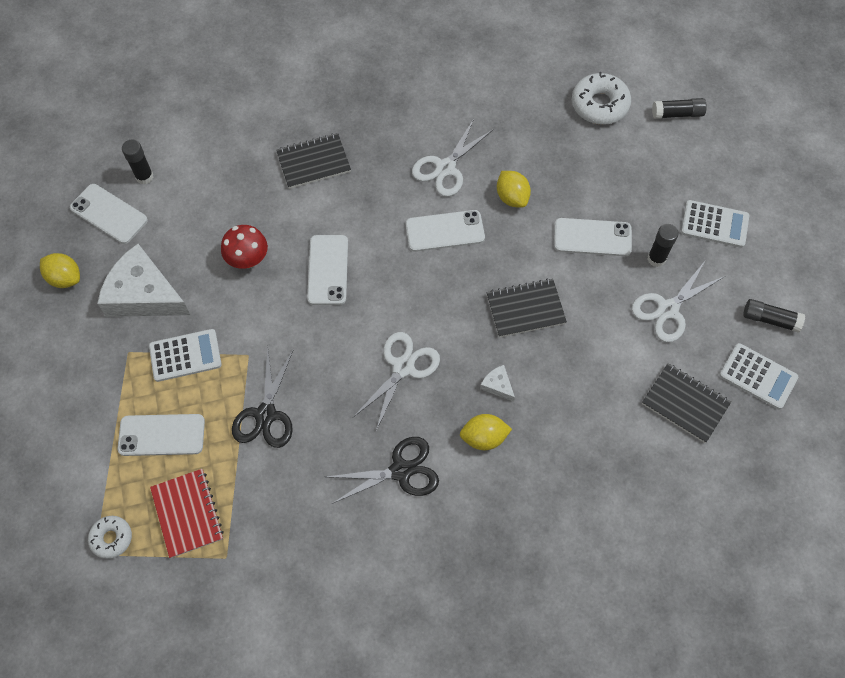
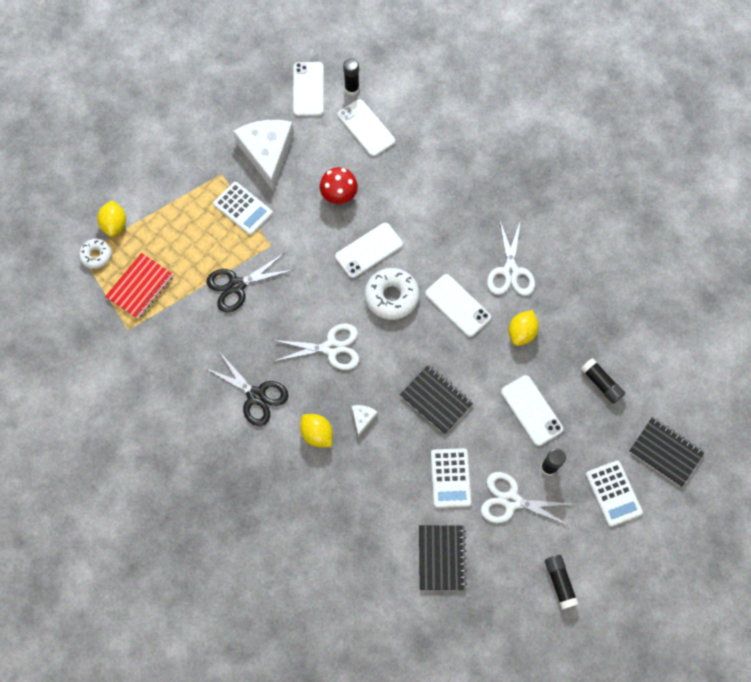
camera: 55 degrees right, 5 degrees up
(65, 278) = (244, 99): yellow lemon -> yellow lemon (115, 224)
(161, 435) = (180, 234): white phone -> white phone (366, 128)
(313, 162) = (445, 183): black notebook -> black notebook (665, 452)
(445, 168) = (510, 271): white scissors -> white scissors turned 90 degrees counterclockwise
(599, 105) = (655, 344): white donut -> white donut (391, 296)
(677, 114) = (695, 407): black glue stick -> black glue stick (601, 383)
(758, 376) = (503, 599): white calculator -> white calculator (450, 478)

